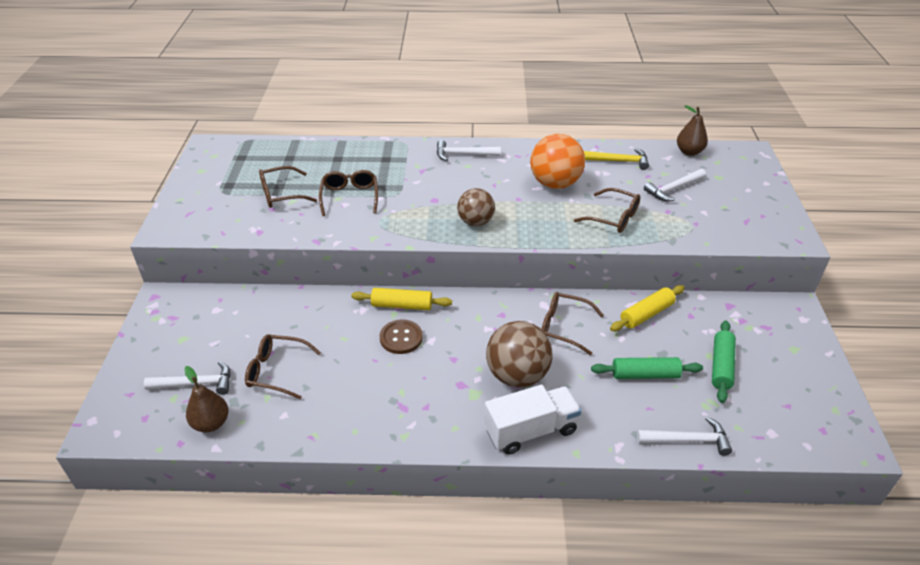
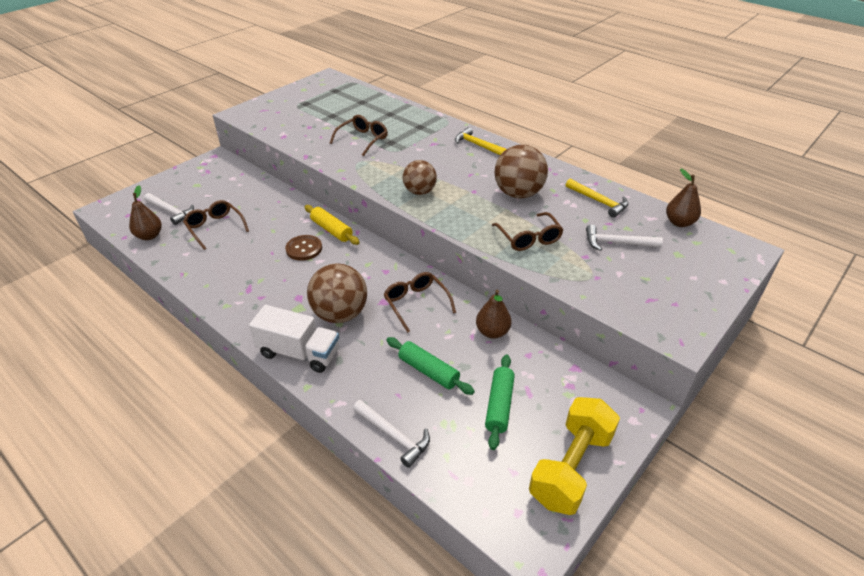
camera: 40 degrees right, 0 degrees up
(281, 194) = (326, 121): brown glasses -> none
(463, 154) = (478, 145): white hammer -> yellow hammer
(555, 184) = (518, 194): orange ball -> brown ball
(646, 314) = (492, 332): yellow rolling pin -> brown pear
(721, 366) = (499, 405): green rolling pin -> green rolling pin turned 45 degrees counterclockwise
(812, 377) = (571, 467): none -> yellow dumbbell

